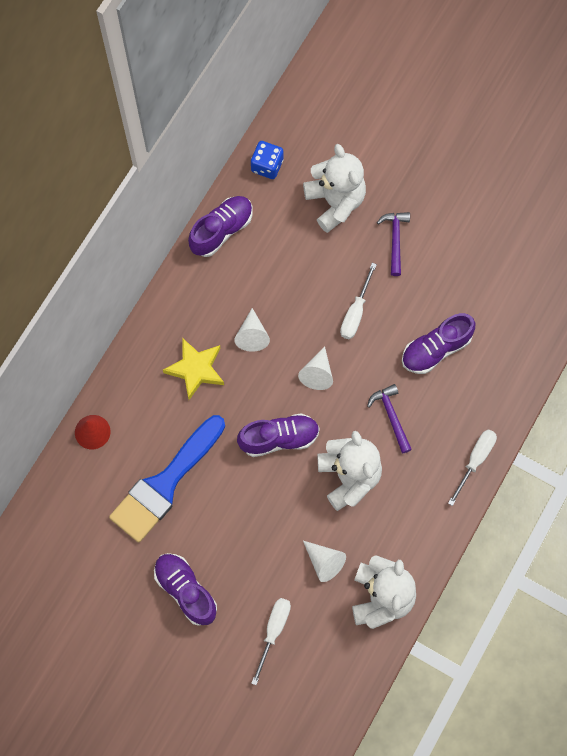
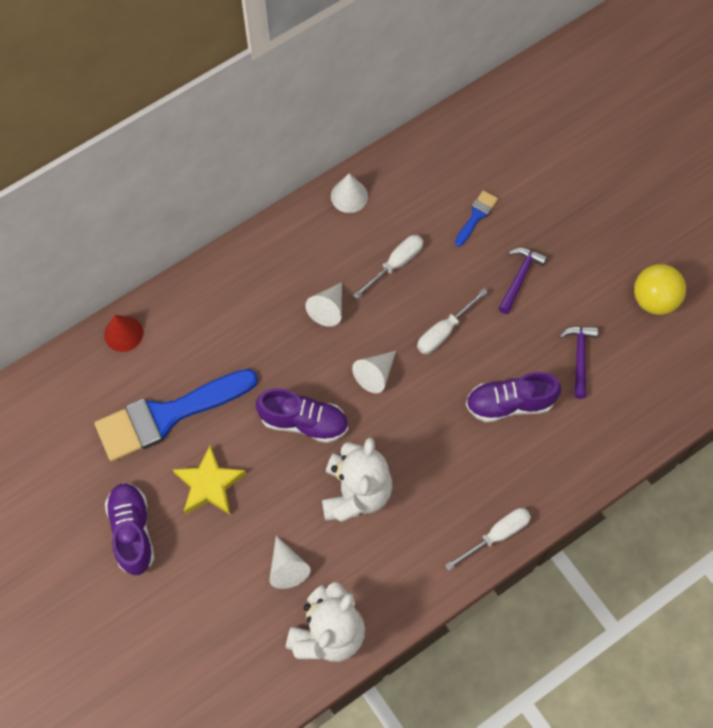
camera: 25 degrees right, 5 degrees down
(196, 369) = (255, 317): yellow star -> yellow star (209, 484)
(221, 230) = (349, 196): purple shoe -> white cone
(267, 166) = (425, 154): blue dice -> none
(273, 631) = (199, 615): white screwdriver -> white screwdriver (395, 264)
(335, 202) = (476, 216): white teddy bear -> blue brush
(391, 416) = (430, 450): purple hammer -> purple hammer (579, 357)
(510, 211) = (654, 299): none -> yellow ball

